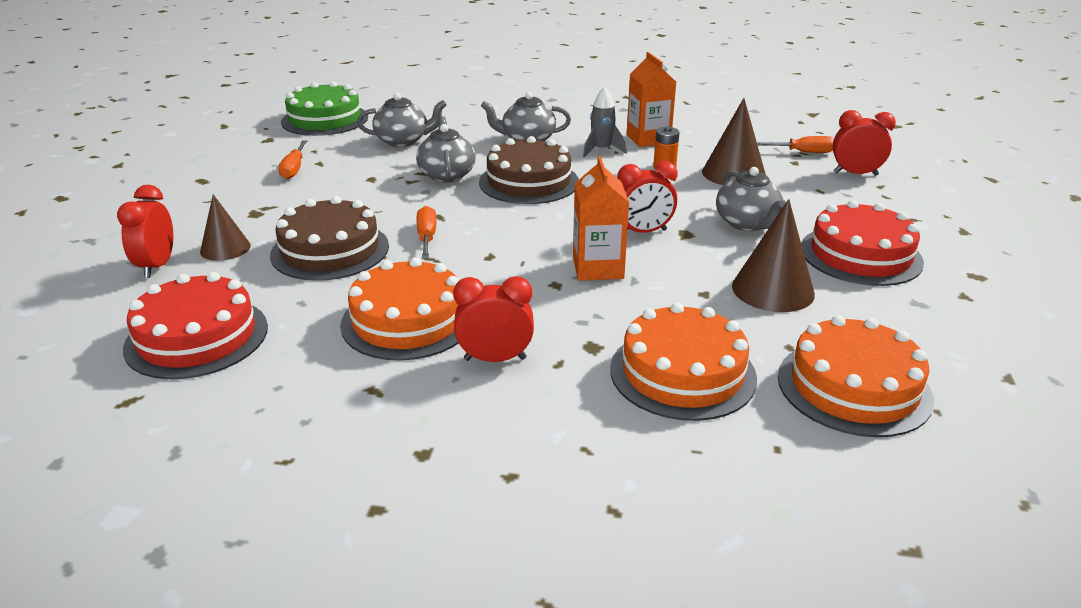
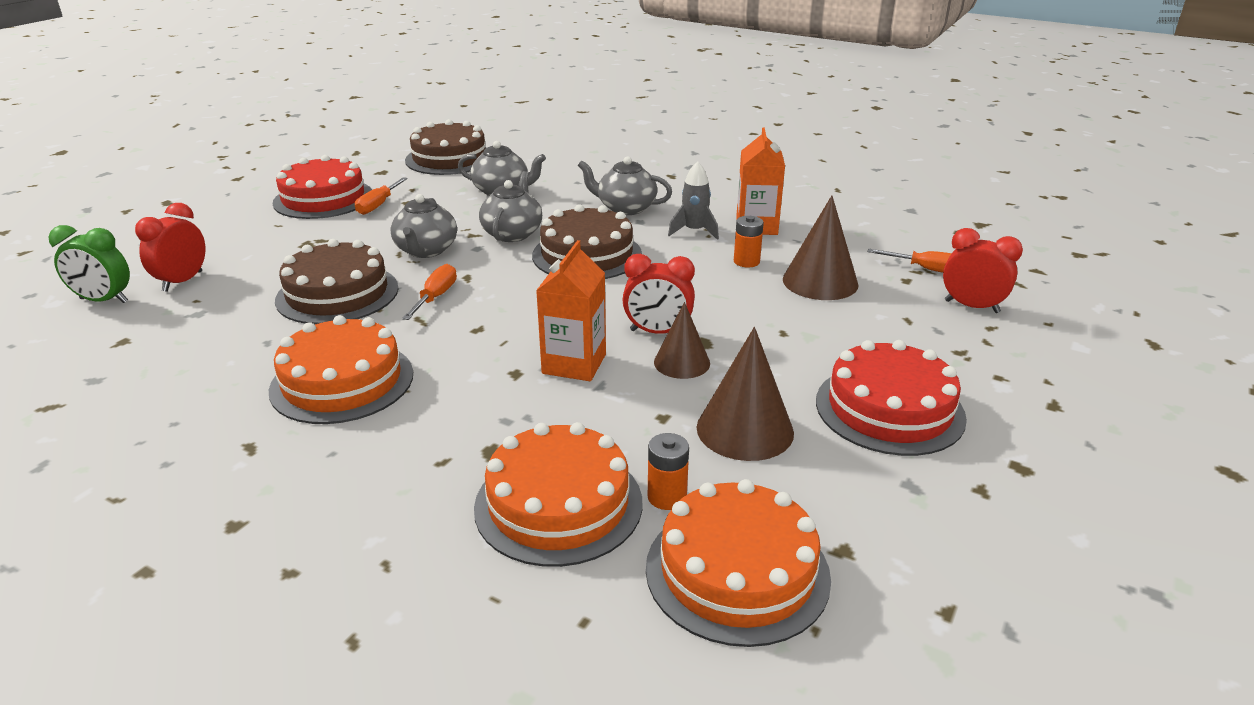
camera: 20 degrees right, 0 degrees up
(86, 297) = (104, 300): none -> green clock
(197, 337) = (153, 357): red cake -> red cake (323, 198)
(225, 248) = (251, 275): brown cone -> brown cone (682, 362)
(325, 119) = (449, 158): green cake -> brown cake
(495, 359) = (386, 441): red clock -> none
(747, 223) = (784, 344): grey teapot -> grey teapot (426, 250)
(759, 349) = (667, 497): none -> orange battery

